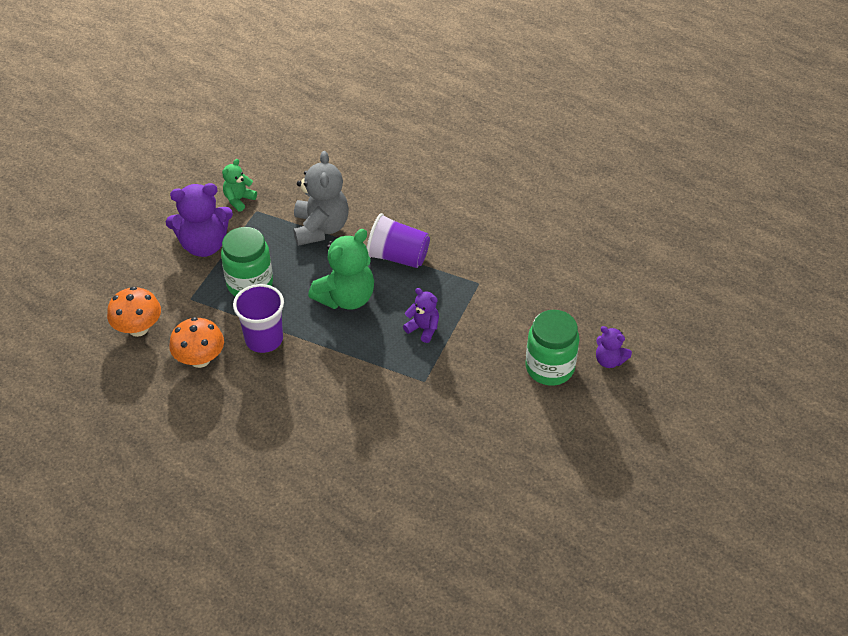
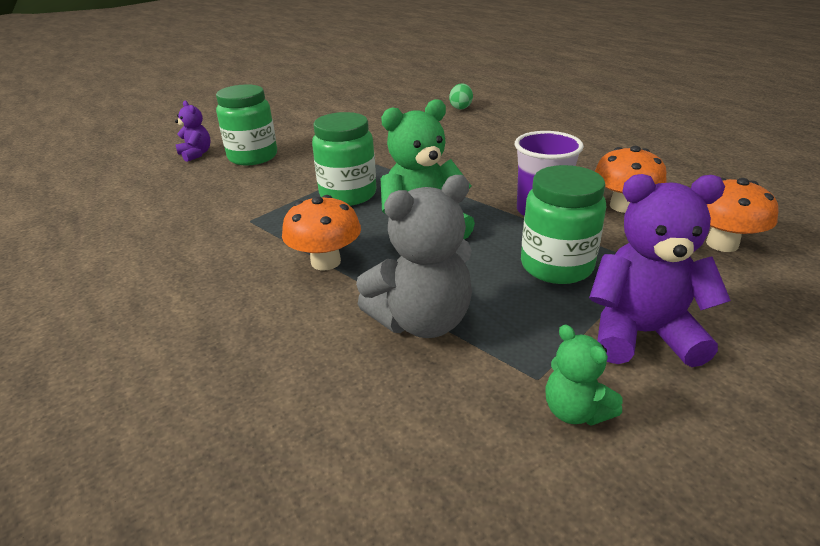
camera: 160 degrees left, 15 degrees down
(239, 200) = (575, 411): green teddy bear -> green teddy bear turned 90 degrees clockwise
(321, 228) = (422, 321): grey teddy bear -> grey teddy bear turned 135 degrees counterclockwise
(381, 537) = (461, 107): none -> green egg
(398, 257) = (326, 262): purple cup -> orange mushroom
(423, 329) = (348, 194): purple teddy bear -> green jar

